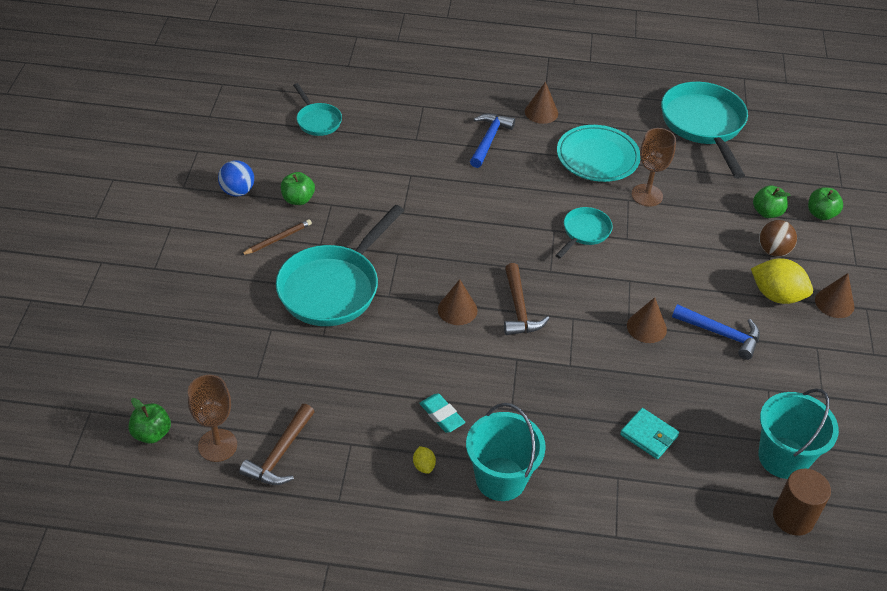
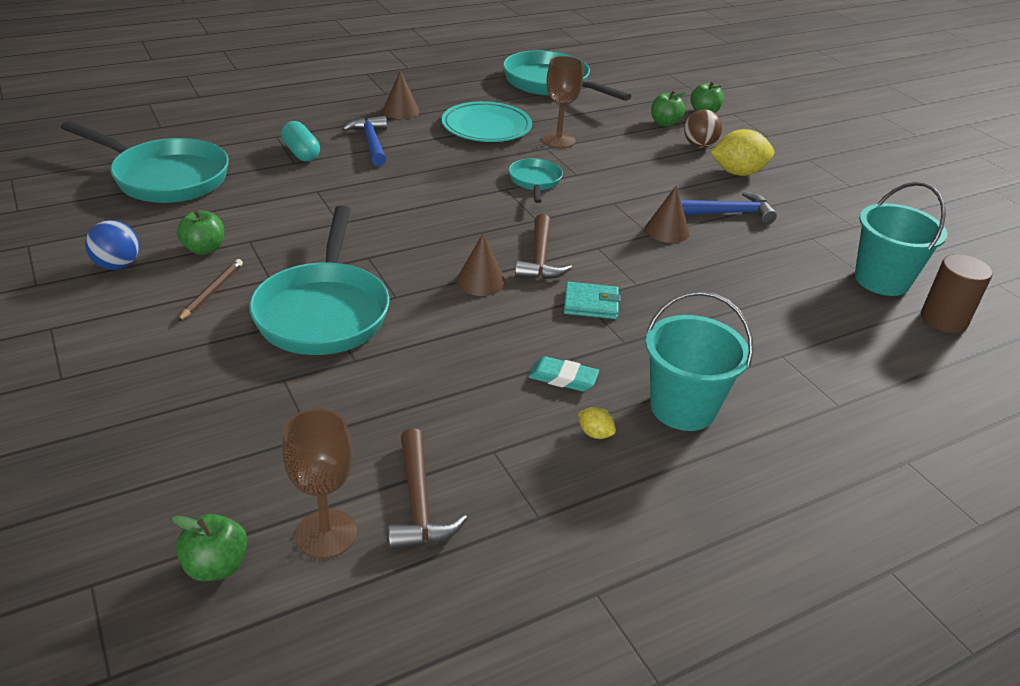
camera: 35 degrees left, 10 degrees down
(317, 121) = (165, 178): turquoise pan -> turquoise pan, size x1.95
(428, 131) = (301, 153): none -> turquoise capsule
(519, 308) = (540, 258): brown hammer -> brown hammer turned 45 degrees clockwise
(649, 435) = (765, 310): turquoise wallet -> turquoise wallet (591, 304)
(834, 303) = (783, 163): brown cone -> none

